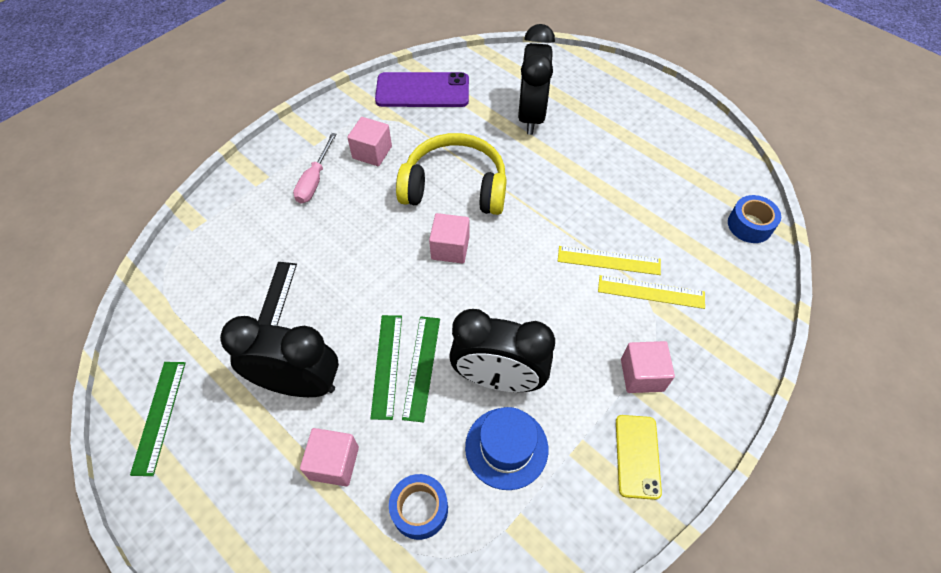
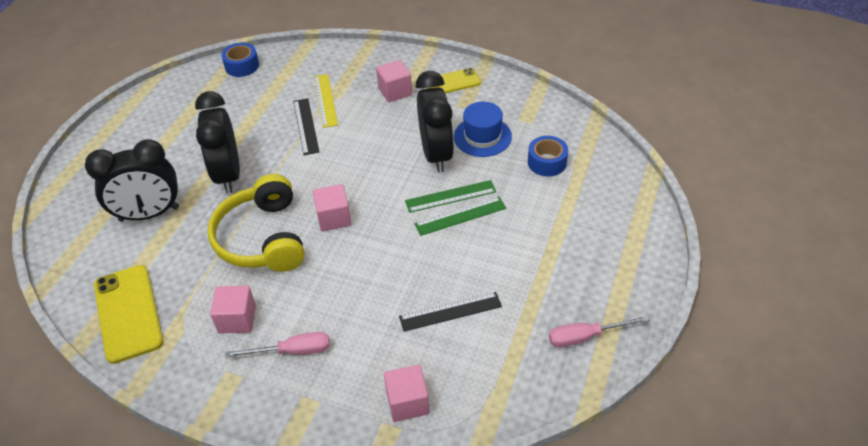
camera: 110 degrees left, 10 degrees down
(159, 416) = (586, 336): green ruler -> pink screwdriver
(299, 384) = (505, 261): black clock -> black clock (228, 174)
(334, 463) = (548, 214): pink cube -> pink cube (407, 402)
(422, 90) = (128, 313): purple phone -> yellow phone
(609, 260) = (306, 126): yellow ruler -> black ruler

